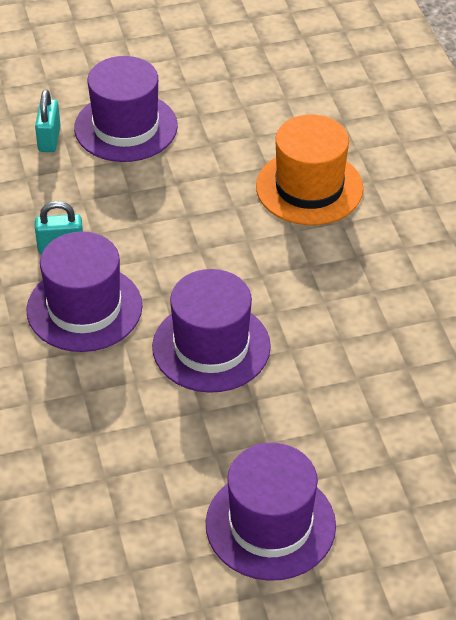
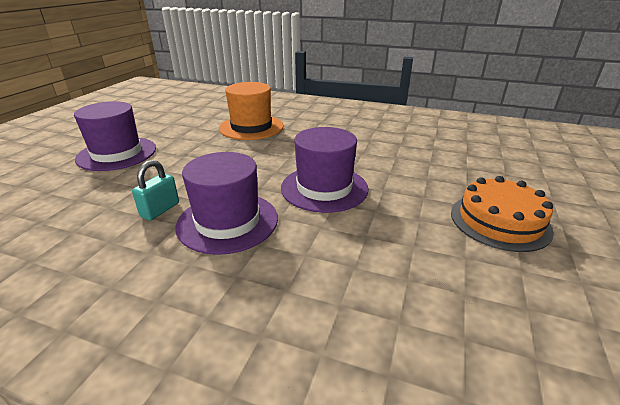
camera: 55 degrees left, 15 degrees down
(49, 139) = (68, 179): turquoise padlock -> none
(270, 525) = (499, 221): purple hat -> orange cake

